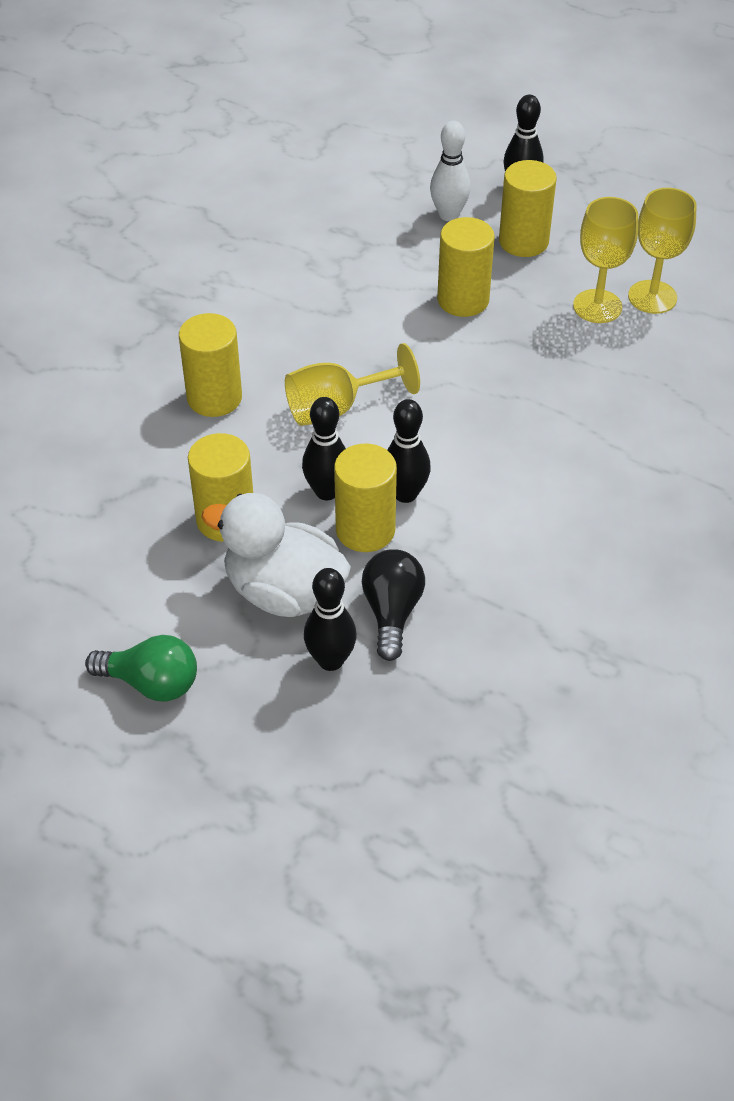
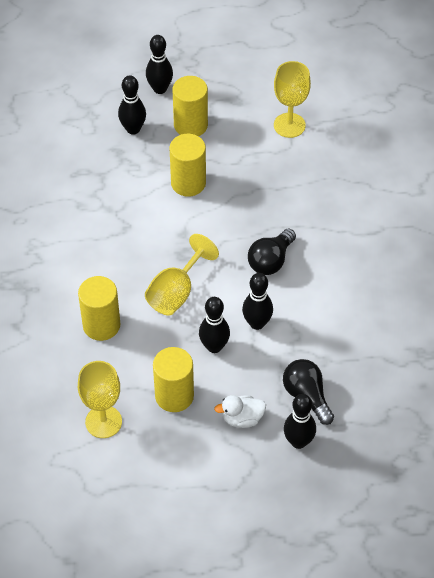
camera: 35 degrees left, 5 degrees up
(151, 683) = (218, 512): green light bulb -> none
(284, 592) = (242, 418): white duck -> white duck, size x0.52
(365, 530) = (254, 357): yellow cylinder -> none
(448, 215) = (133, 129): white bowling pin -> black bowling pin
(489, 433) = (270, 261): none -> black light bulb
(597, 306) = (265, 147): yellow goblet -> yellow goblet (103, 422)

